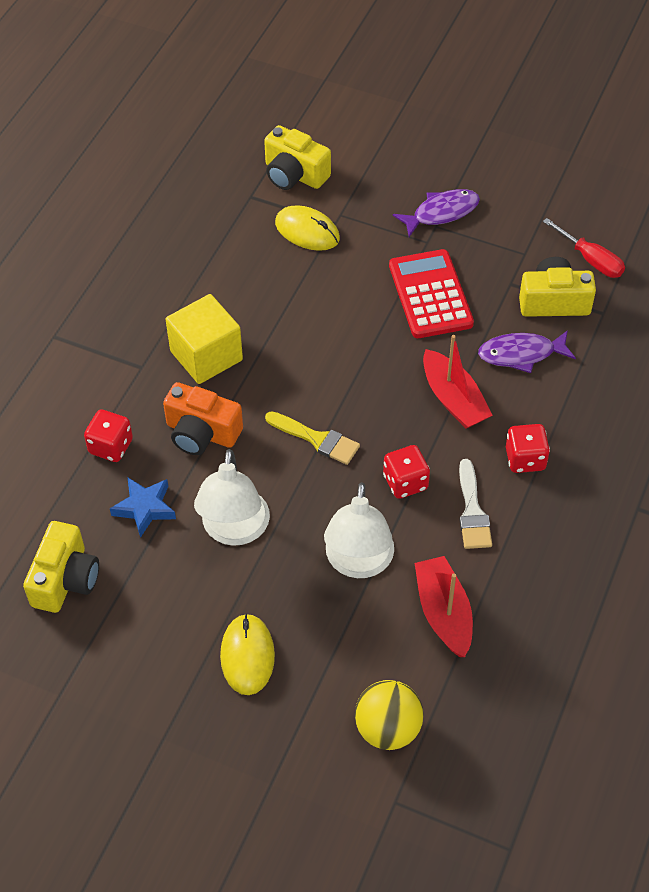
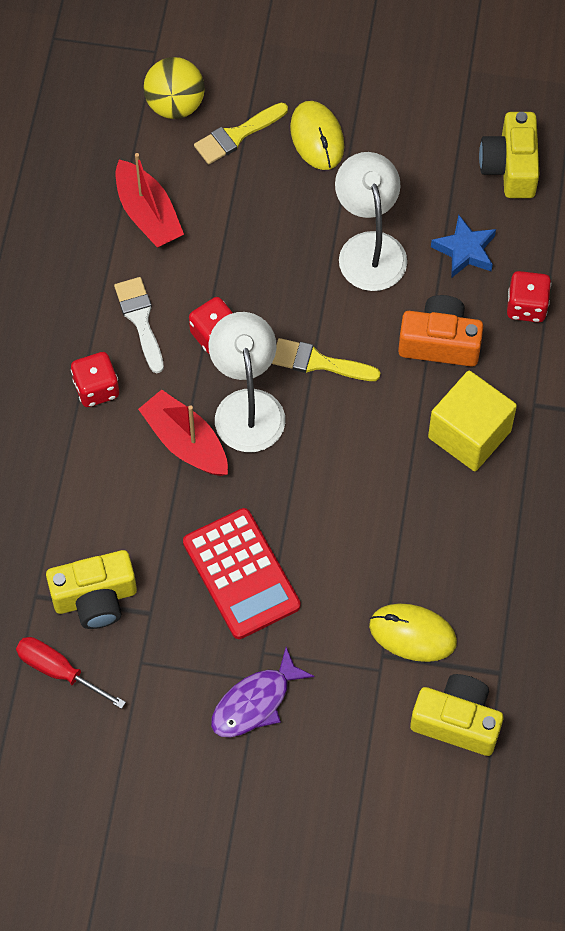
camera: 165 degrees right, 10 degrees up
(331, 677) = (236, 135): none -> yellow brush
(358, 563) = (240, 243): white lamp -> white lamp (247, 406)
(521, 354) = (122, 516): purple fish -> none

